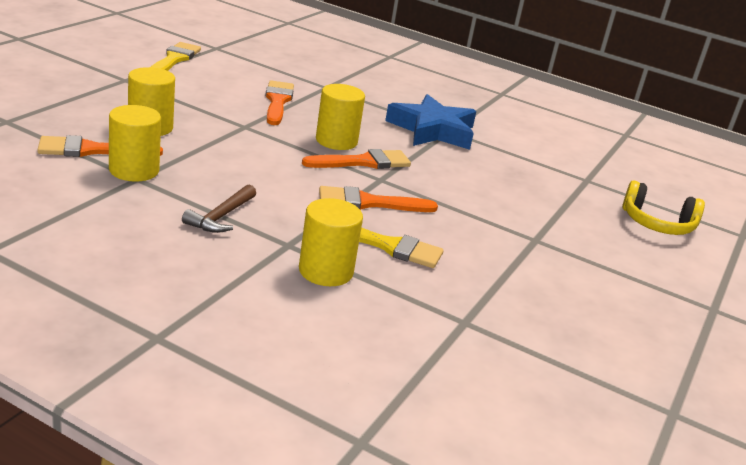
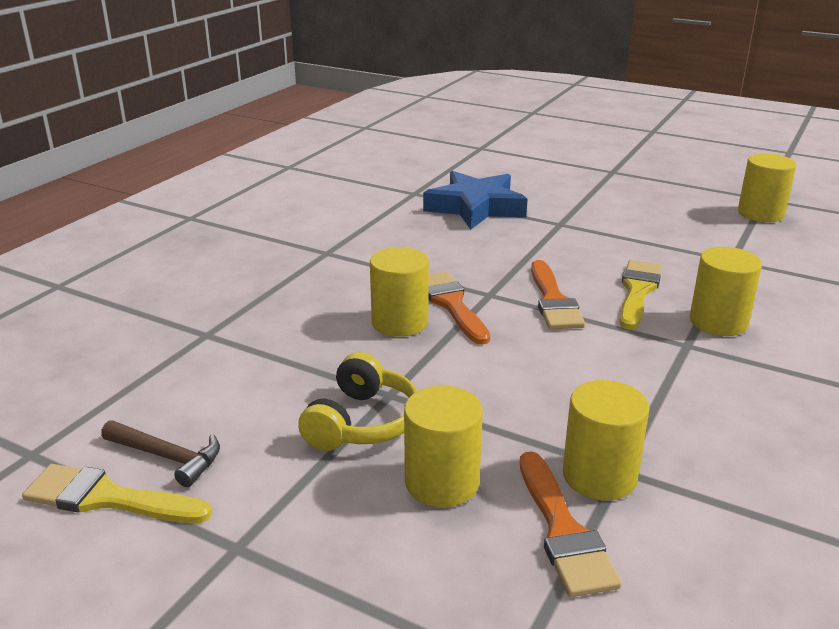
camera: 85 degrees left, 0 degrees up
(221, 217) = (666, 391): brown hammer -> brown hammer (167, 457)
(277, 101) = (281, 372): orange brush -> none
(432, 130) = (330, 262): blue star -> blue star (475, 207)
(613, 389) = (760, 213): none -> yellow cylinder
(657, 224) = (486, 174): yellow headphones -> yellow headphones (362, 422)

